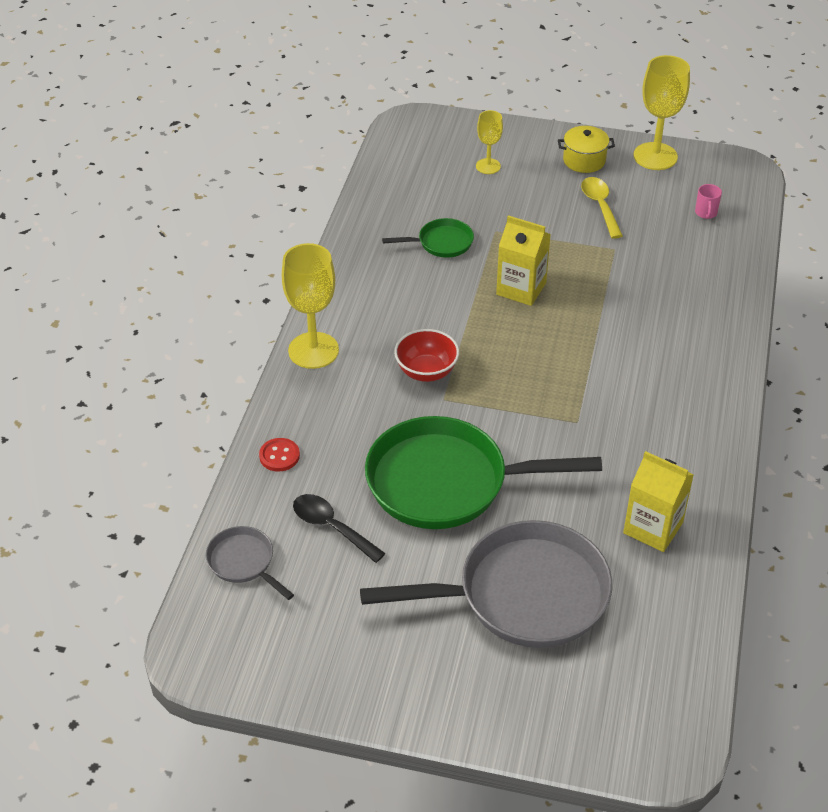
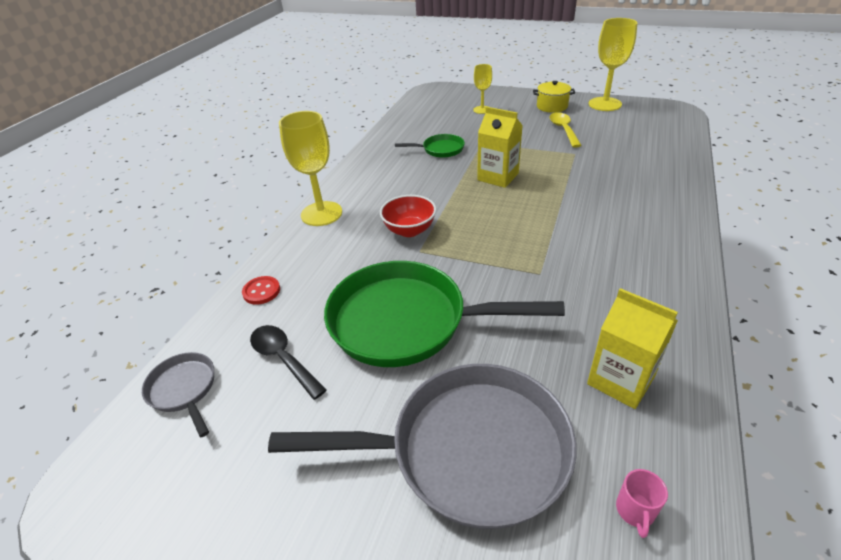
camera: 10 degrees right, 5 degrees down
(706, 213) = (647, 133): pink mug -> pink mug (635, 511)

